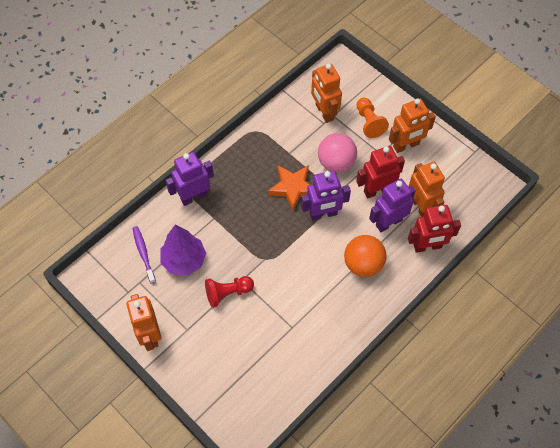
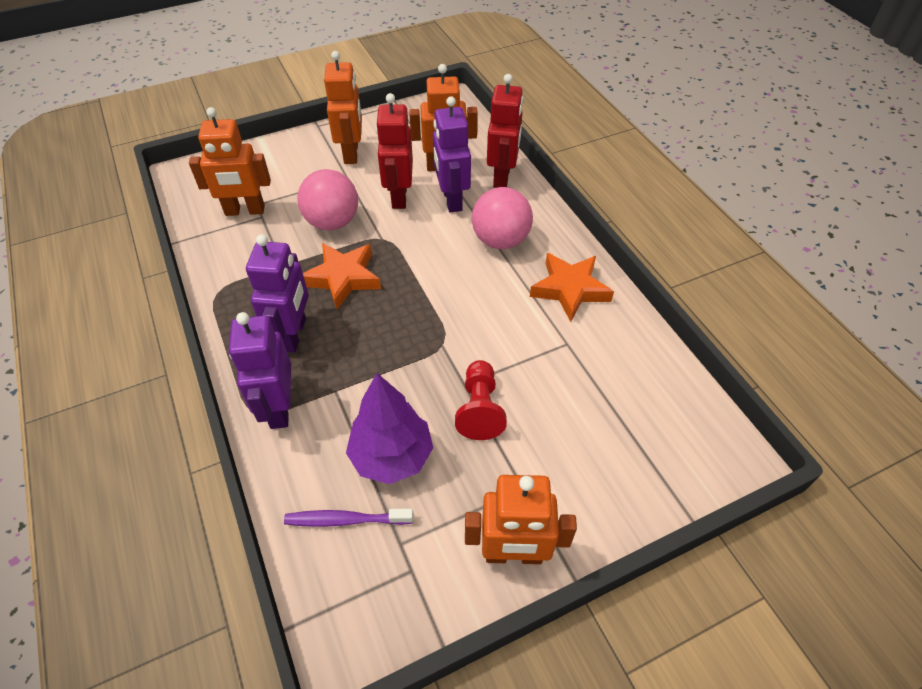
camera: 70 degrees left, 10 degrees down
(323, 214) = (404, 258): purple robot -> purple robot (294, 335)
(337, 318) = (570, 289): none -> orange star
(363, 264) = (500, 240): orange ball -> pink ball
(369, 122) = (294, 174): orange pawn -> none

